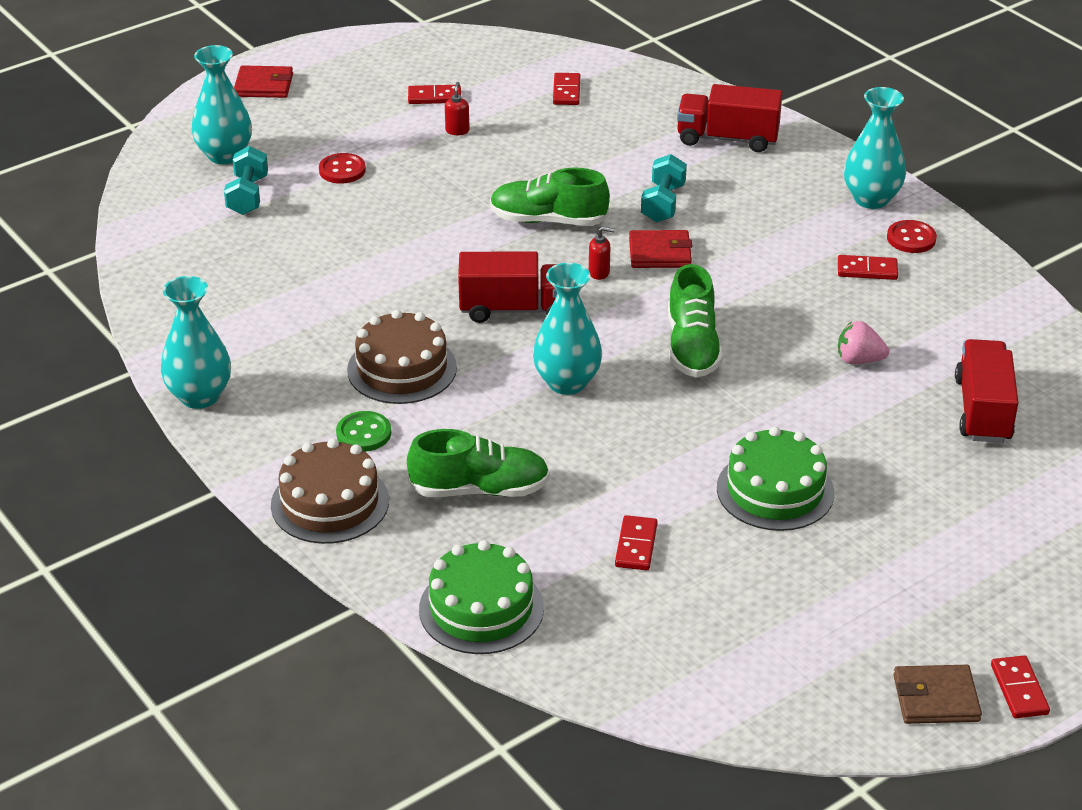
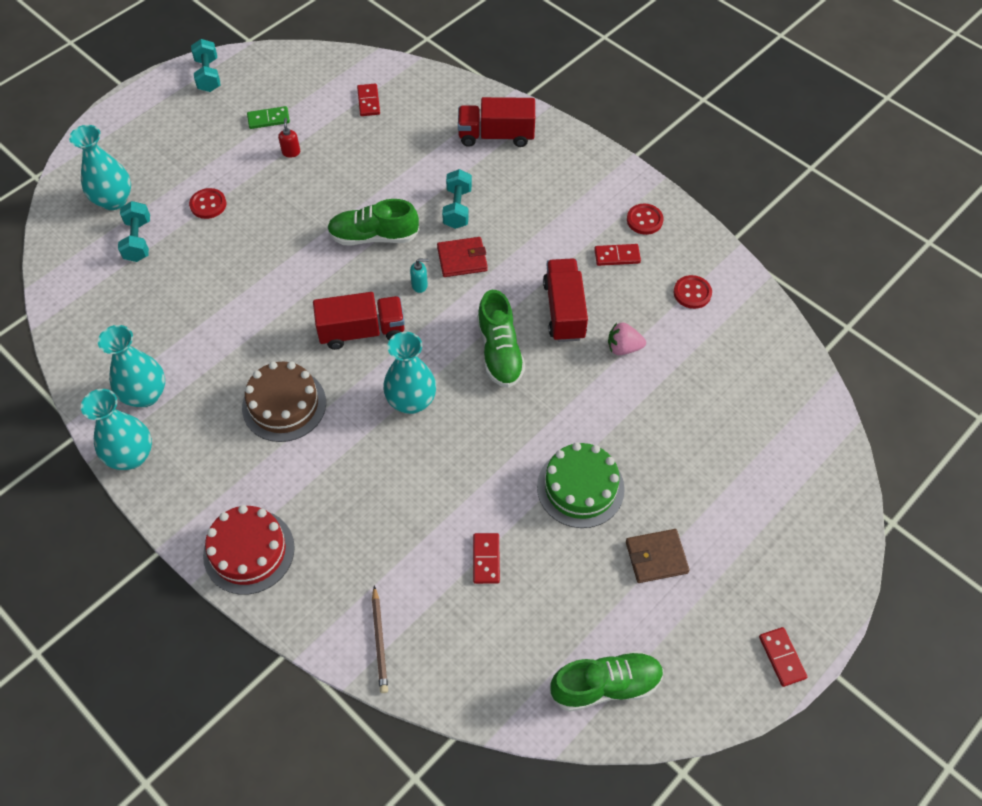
camera: 10 degrees left, 20 degrees up
(264, 85) = (134, 123): red wallet -> none
(330, 503) = (249, 551): brown cake -> red cake
(363, 433) = (264, 476): green button -> none
(366, 49) = (208, 75): none -> turquoise dumbbell
(434, 97) = (268, 119): red domino -> green domino
(479, 489) = (361, 520): green shoe -> green shoe (605, 685)
(481, 608) = (379, 641): green cake -> brown pencil
(599, 272) = (420, 285): red soap dispenser -> turquoise soap dispenser
(871, 199) = (610, 184): turquoise vase -> turquoise vase (145, 395)
(936, 698) = (724, 676): brown wallet -> brown wallet (656, 557)
(963, 316) = (692, 293): none -> red button
(983, 410) = (719, 385): red truck -> red truck (564, 310)

